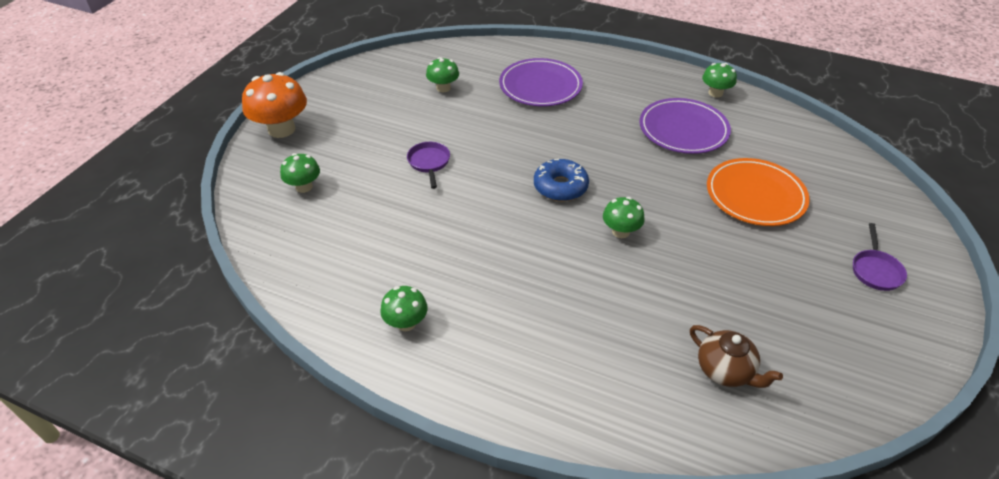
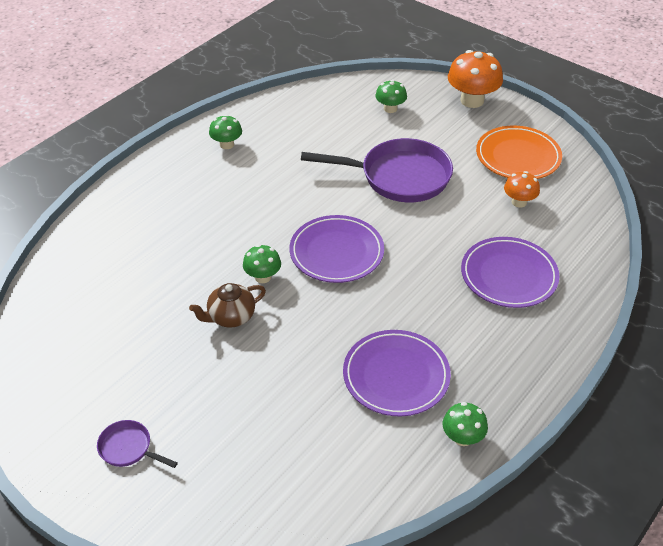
camera: 105 degrees right, 0 degrees up
(429, 163) = (398, 177): purple pan -> purple pan, size x2.22
(443, 88) = (519, 202): green mushroom -> orange mushroom
(560, 187) = (336, 252): blue donut -> purple plate
(725, 371) = (95, 293): brown teapot -> brown teapot (230, 317)
(755, 195) = (268, 396): orange plate -> orange plate (518, 157)

